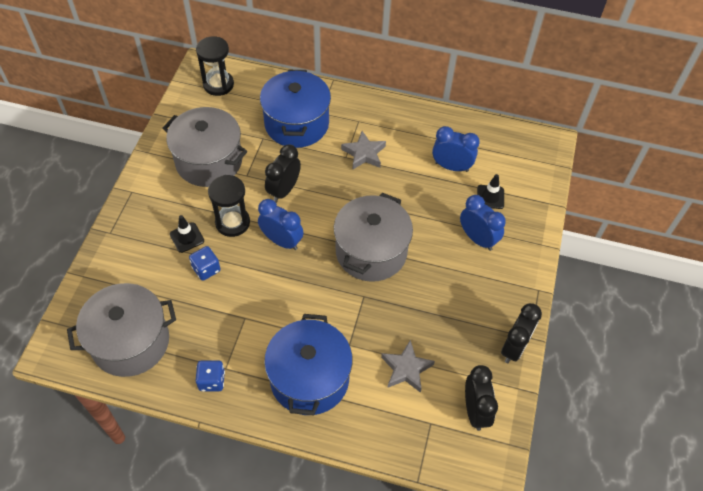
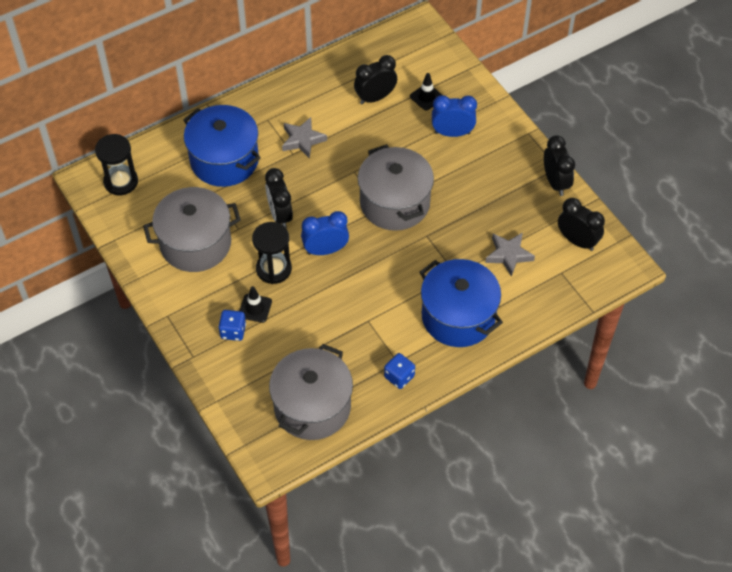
camera: 45 degrees left, 0 degrees up
(206, 269) = (298, 315): blue dice -> blue dice (233, 331)
(451, 167) = (375, 97): blue clock -> black clock

